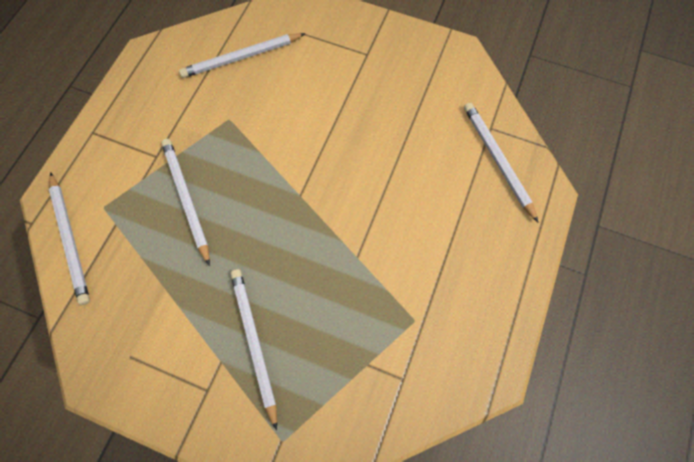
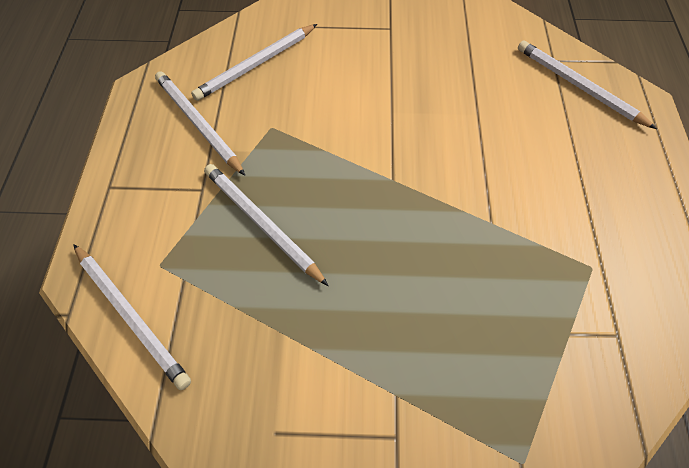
camera: 20 degrees left, 10 degrees down
(254, 343) = (426, 357): white pencil -> white pencil (198, 124)

